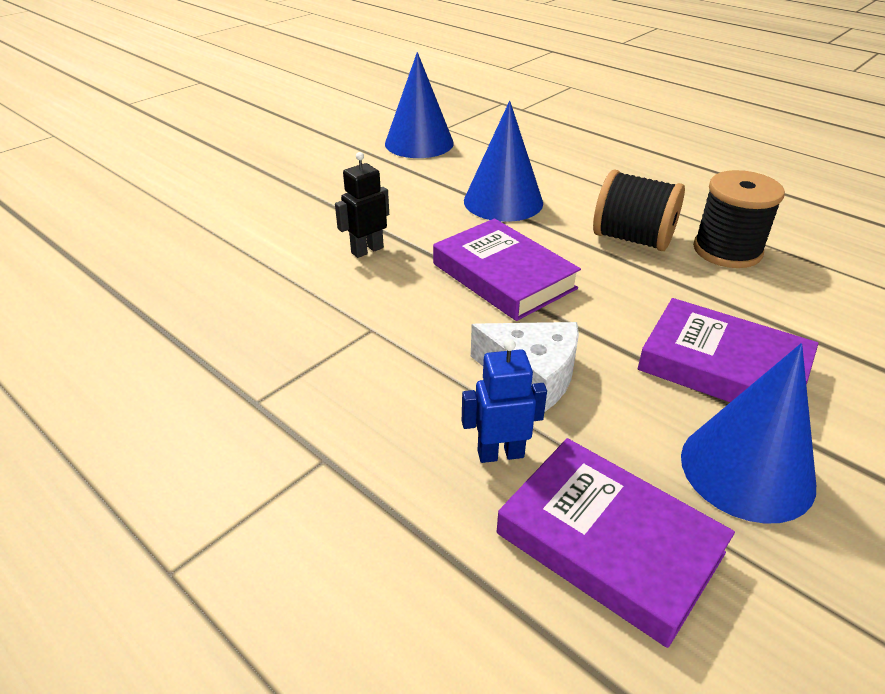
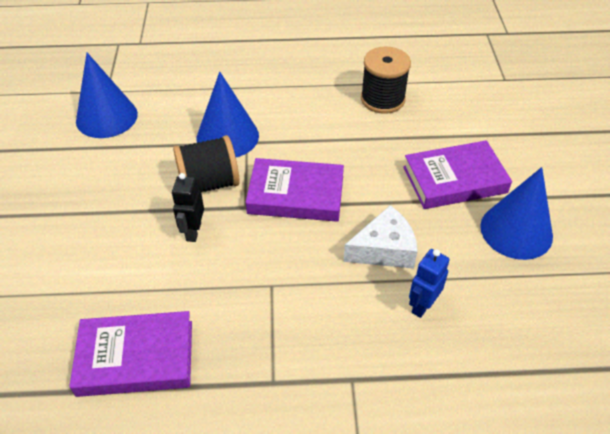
camera: 45 degrees left, 10 degrees up
(608, 543) = (508, 311): purple book -> purple book (136, 358)
(632, 239) = (330, 121): black spool -> black spool (209, 183)

